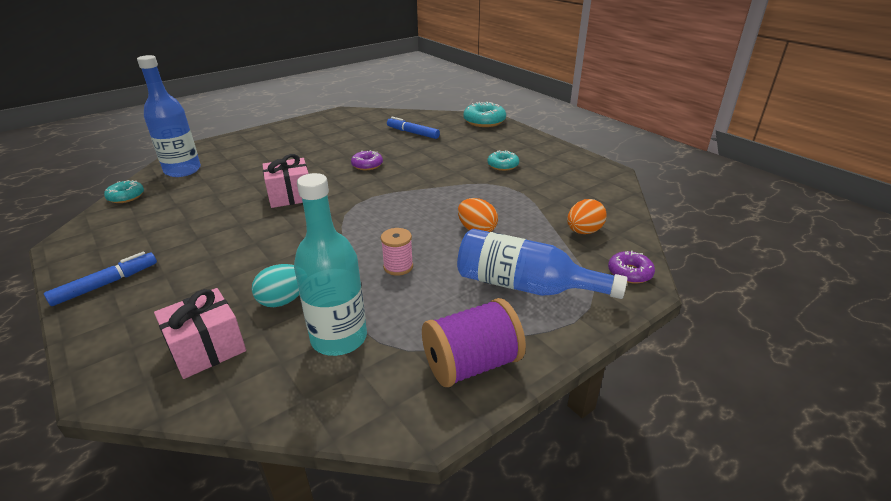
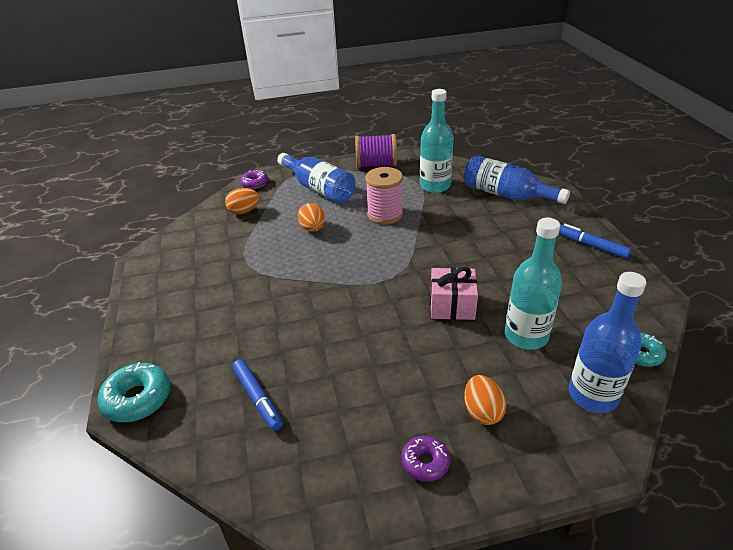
camera: 155 degrees left, 5 degrees up
(105, 284) = (591, 246): blue marker -> blue marker turned 60 degrees clockwise
(207, 348) = (506, 195): pink gift -> blue bottle
(223, 189) = (526, 336): none -> turquoise bottle
(264, 152) = (482, 411): none -> orange egg
(283, 300) = (464, 209): turquoise egg -> none
(367, 165) = (355, 336): purple donut -> purple donut (425, 462)
(398, 267) = (385, 215): pink spool -> pink spool, size x1.72
(503, 165) = (219, 294): turquoise donut -> none

